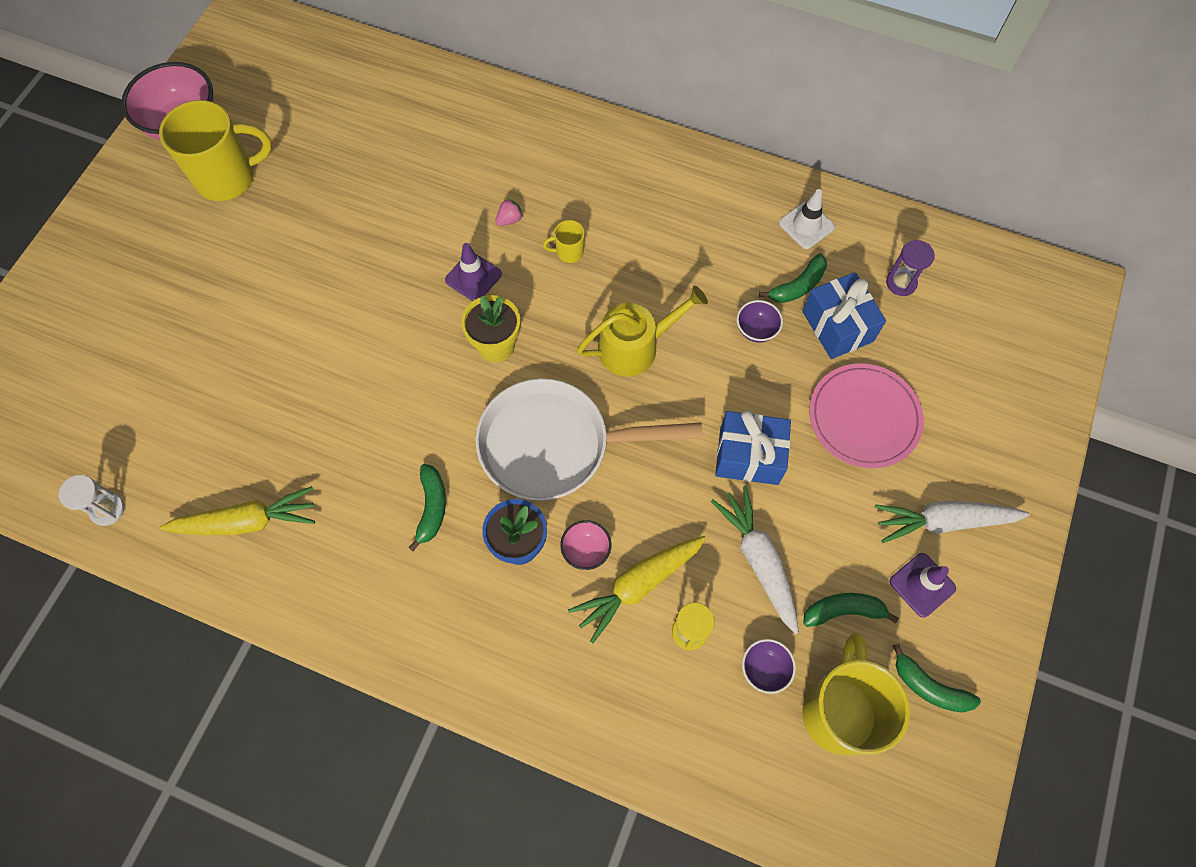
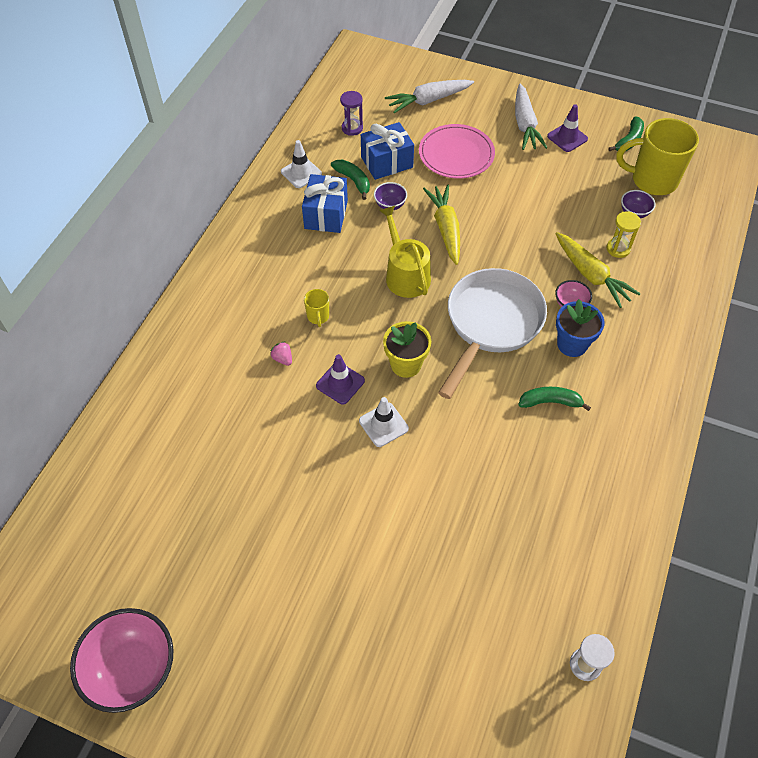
camera: 90 degrees left, 10 degrees down
(227, 178) = (212, 610): yellow mug -> none
(246, 521) = (580, 539): yellow carrot -> yellow carrot (445, 229)
(415, 321) = (383, 425): none -> white traffic cone
(554, 445) = (491, 324): white pan -> white pan turned 150 degrees counterclockwise
(749, 456) = (489, 213): blue gift -> blue gift (326, 214)
(758, 560) = (563, 212): white carrot -> white carrot (428, 100)
(843, 611) = (590, 174): green banana -> none

